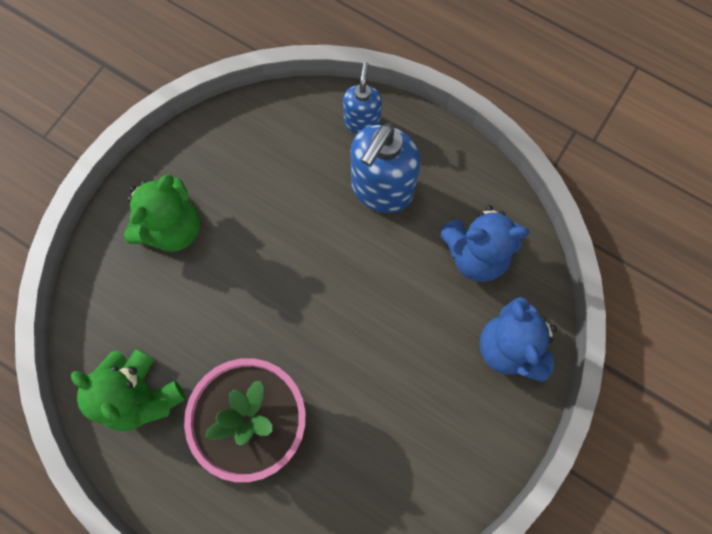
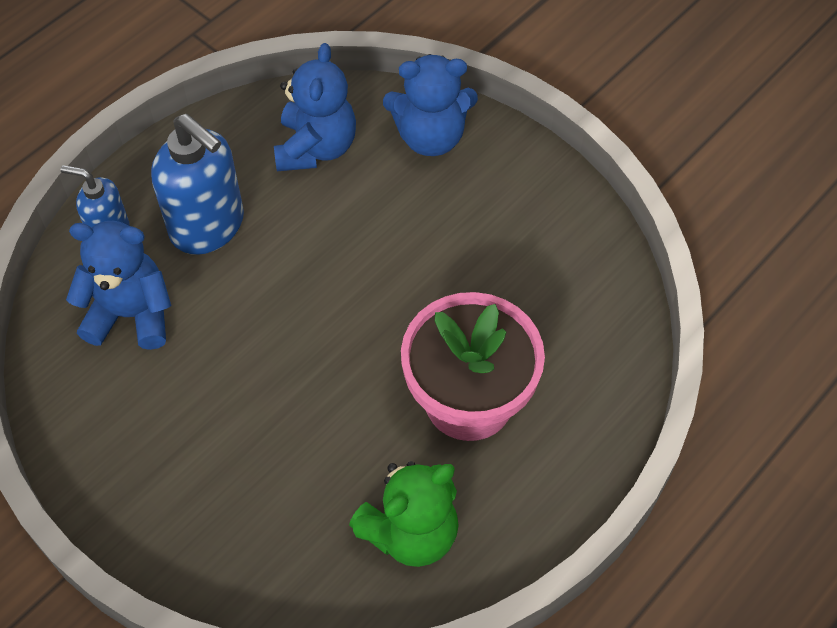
camera: 80 degrees left, 15 degrees down
(173, 228) = (189, 473): green teddy bear -> none
(294, 156) = (131, 314): none -> blue teddy bear

